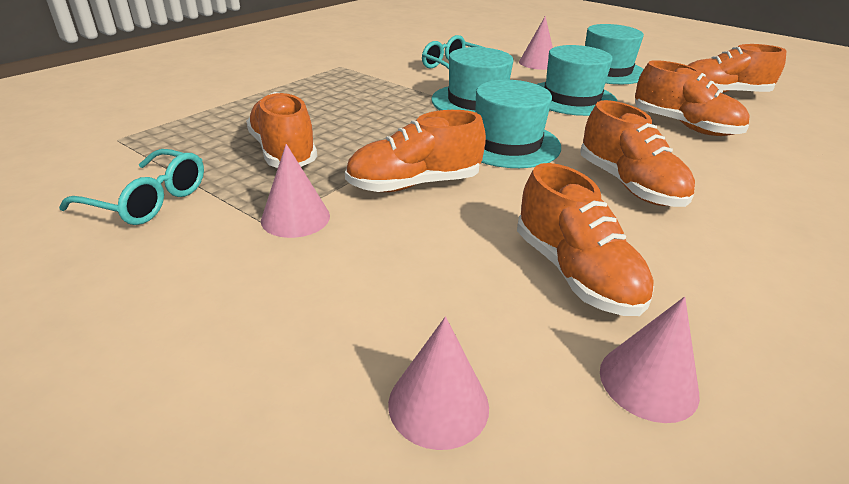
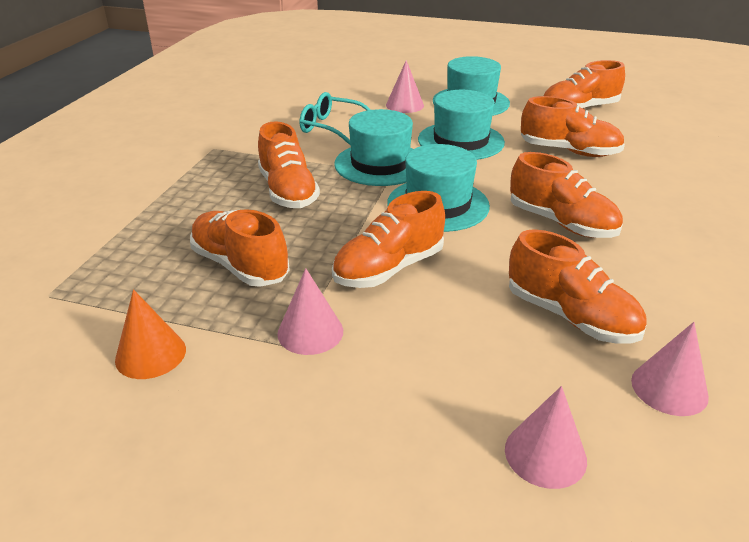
camera: 20 degrees left, 0 degrees up
(148, 200) = (150, 354): turquoise glasses -> orange cone
(374, 107) = (288, 191): none -> orange shoe

